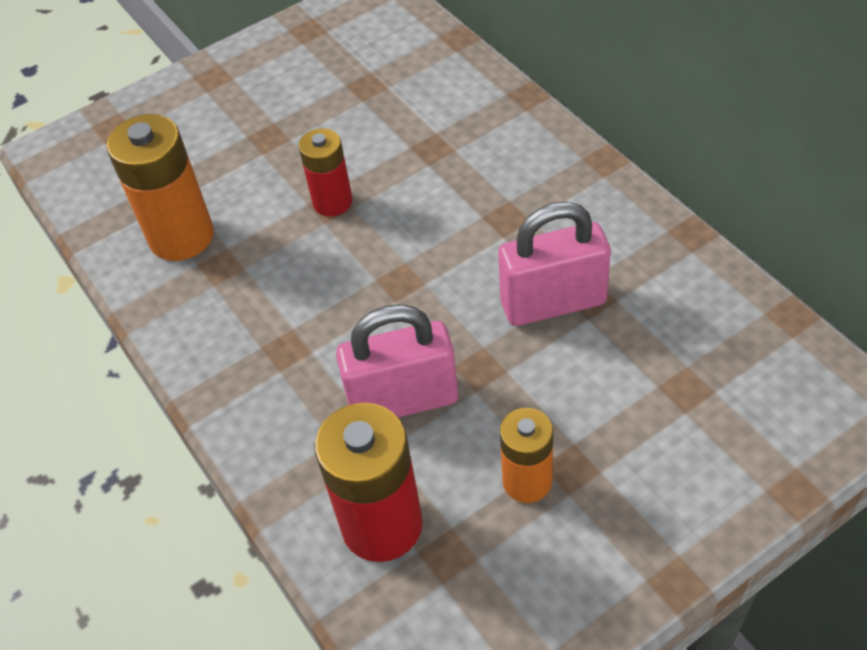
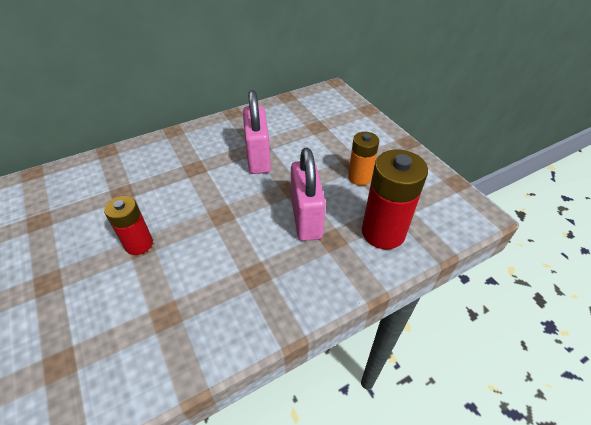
camera: 90 degrees left, 5 degrees down
(181, 236) = (120, 345): orange battery -> none

